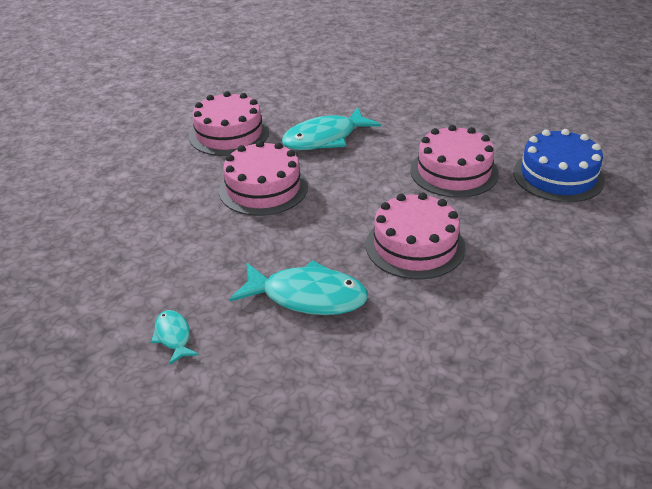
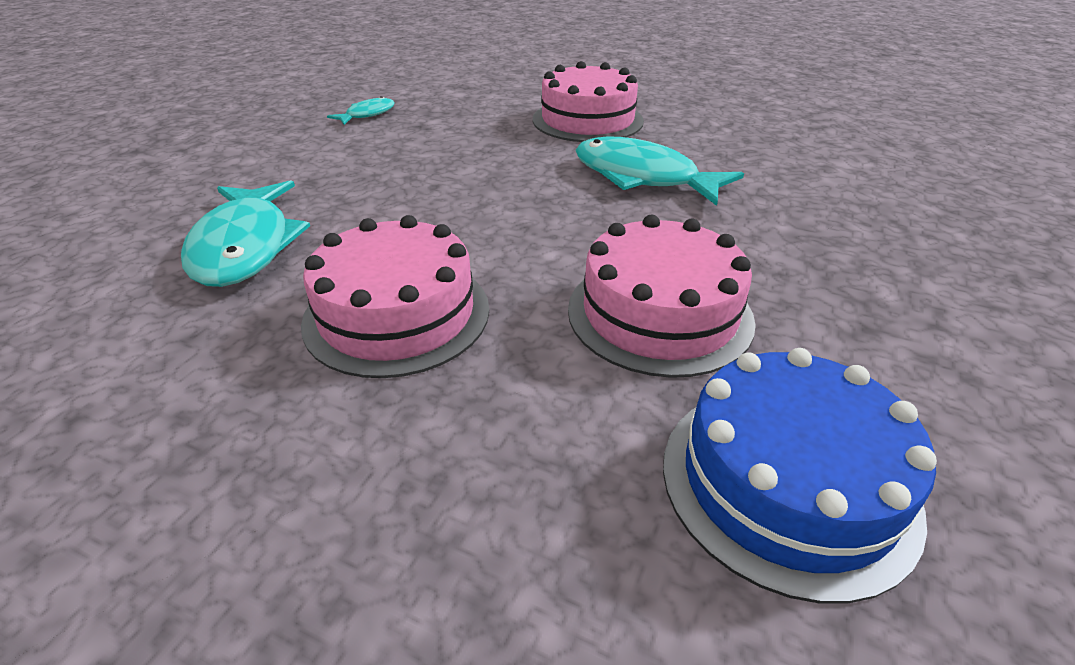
camera: 65 degrees right, 0 degrees up
(173, 336) = (166, 183): turquoise fish -> turquoise fish (367, 114)
(263, 188) = (481, 165): pink cake -> none

